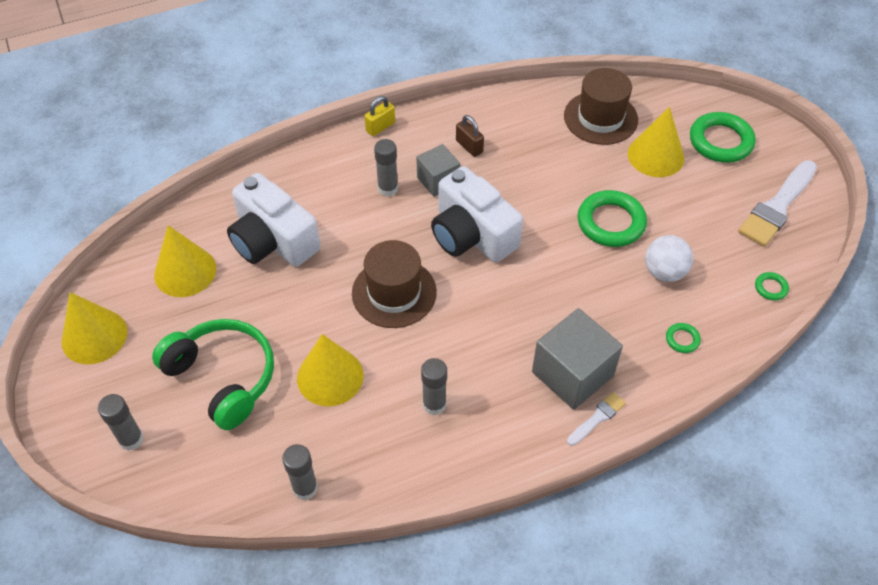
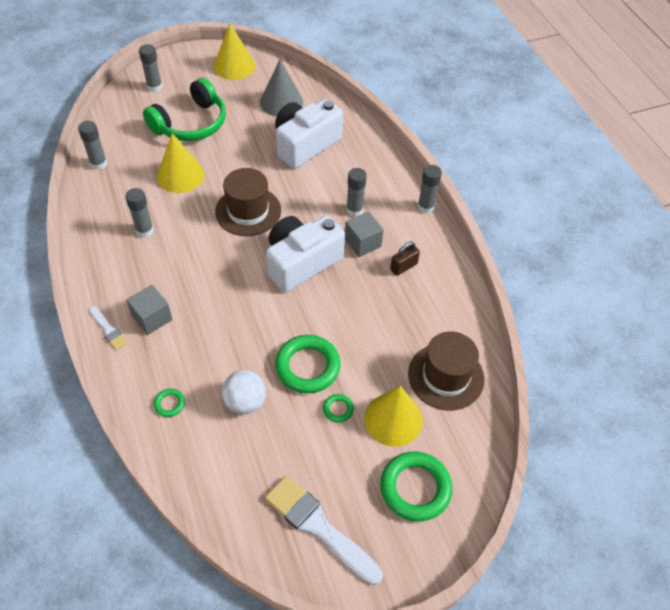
camera: 90 degrees right, 0 degrees up
(185, 271) = (281, 102): yellow cone -> grey cone
(380, 127) = (426, 207): yellow padlock -> grey glue stick
(572, 374) = (152, 318): grey cube -> grey cube, size x0.61
(770, 288) = (214, 494): green ring -> green ring (338, 409)

